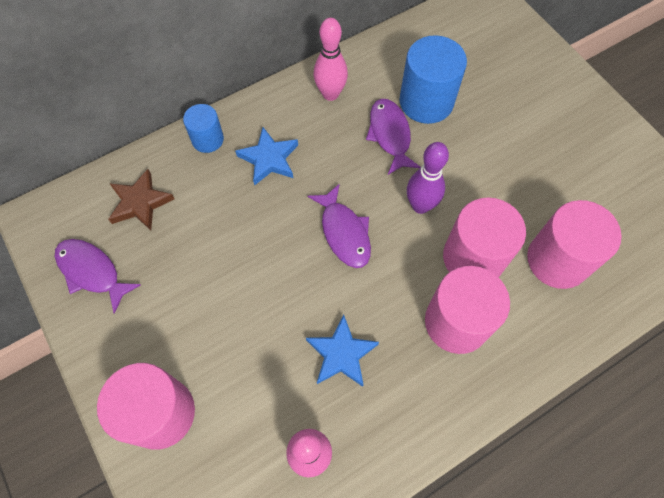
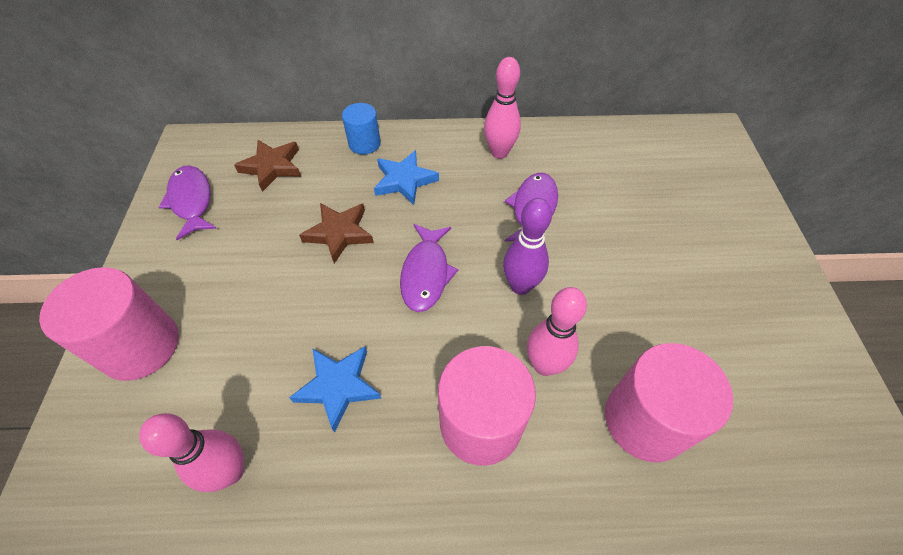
camera: 30 degrees right, 10 degrees down
(249, 234) = (339, 233): none -> brown star
(426, 102) = (590, 196): blue cylinder -> none
(473, 257) = (544, 365): pink cylinder -> pink bowling pin

